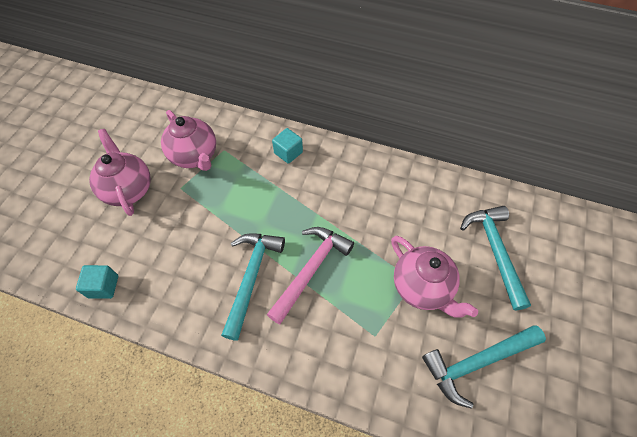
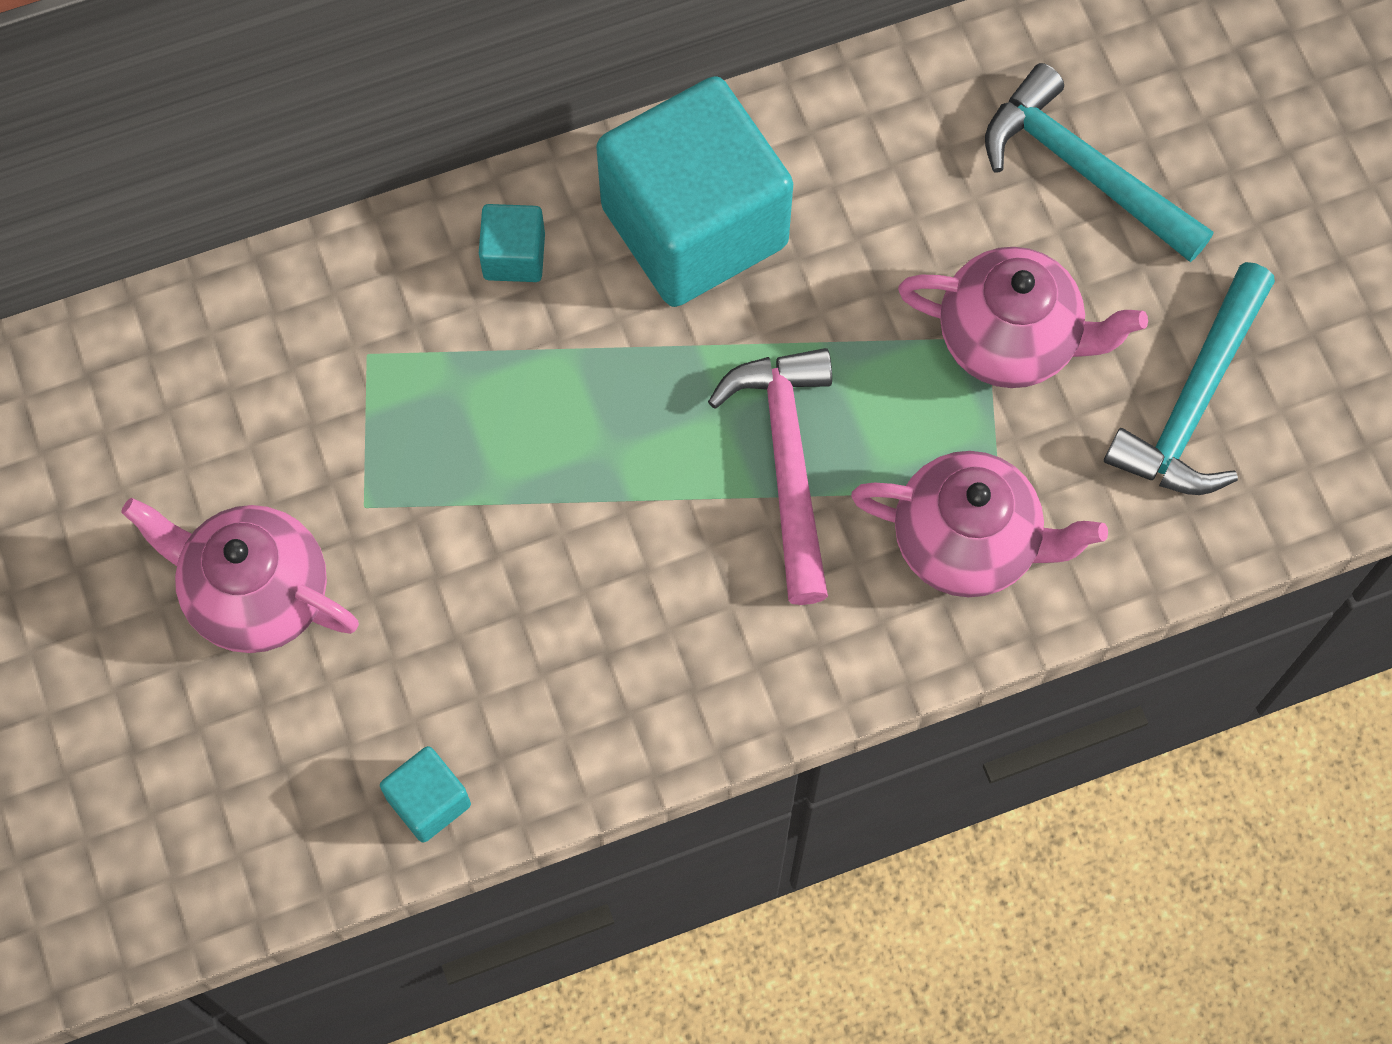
camera: 40 degrees left, 10 degrees up
(195, 156) = (319, 416): pink teapot -> pink teapot (967, 543)
(251, 278) = (691, 564): turquoise hammer -> none
(348, 180) = (694, 226): none -> turquoise cube

